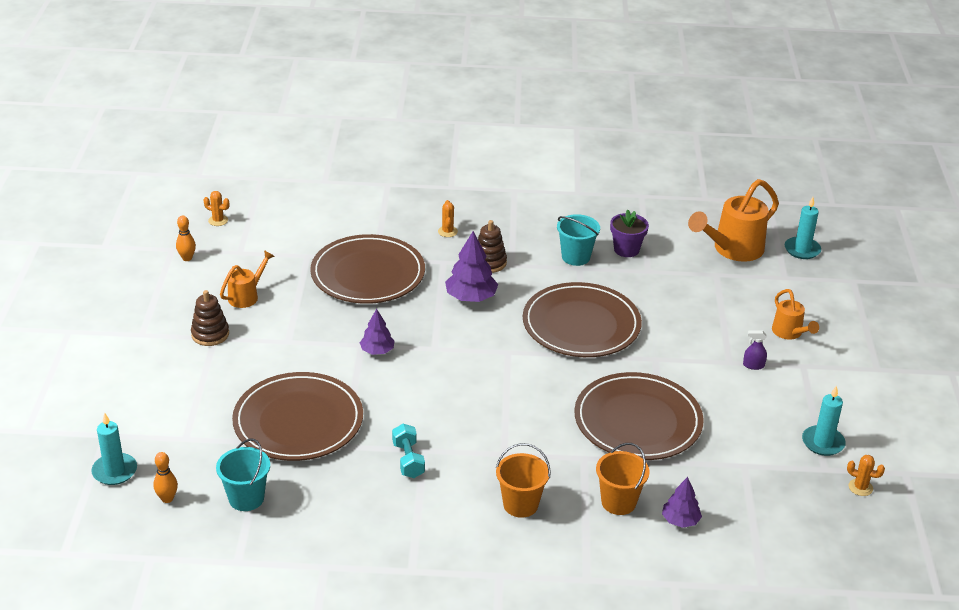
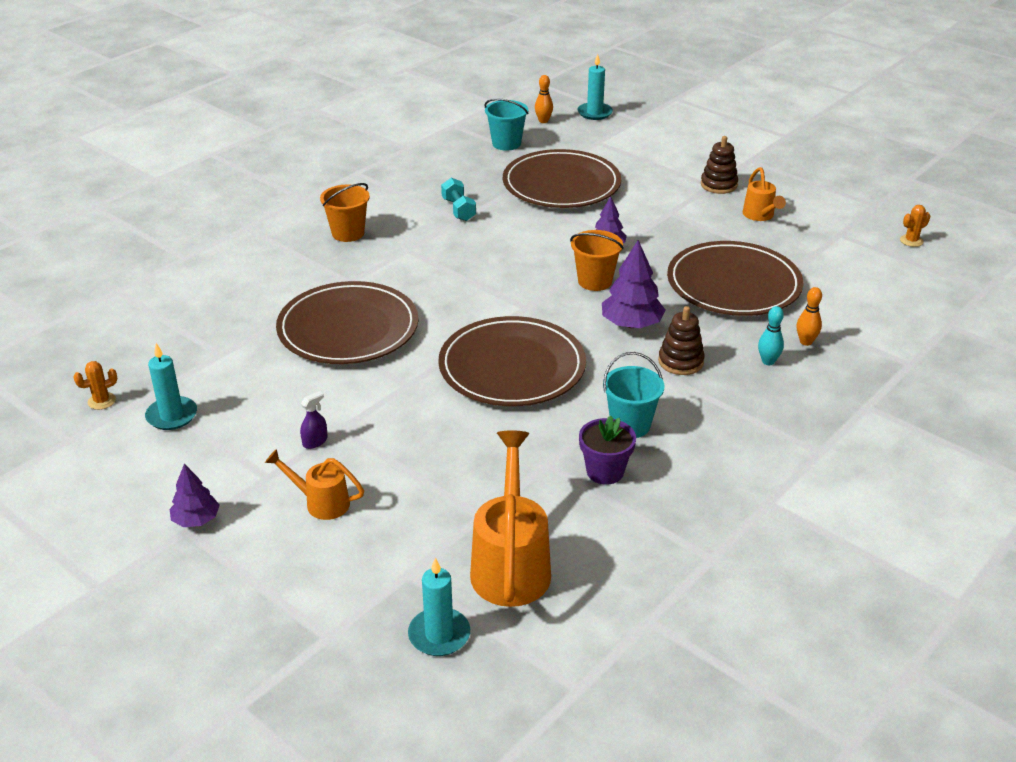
camera: 130 degrees right, 0 degrees up
(187, 258) = (853, 208): orange bowling pin -> orange bowling pin (806, 342)
(408, 460) = (458, 209): turquoise dumbbell -> turquoise dumbbell turned 45 degrees clockwise
(447, 231) = (768, 361): orange cactus -> turquoise bowling pin
(618, 502) = (285, 273): orange bucket -> orange bucket (595, 281)
(680, 520) = (226, 290): purple tree -> purple tree (196, 520)

